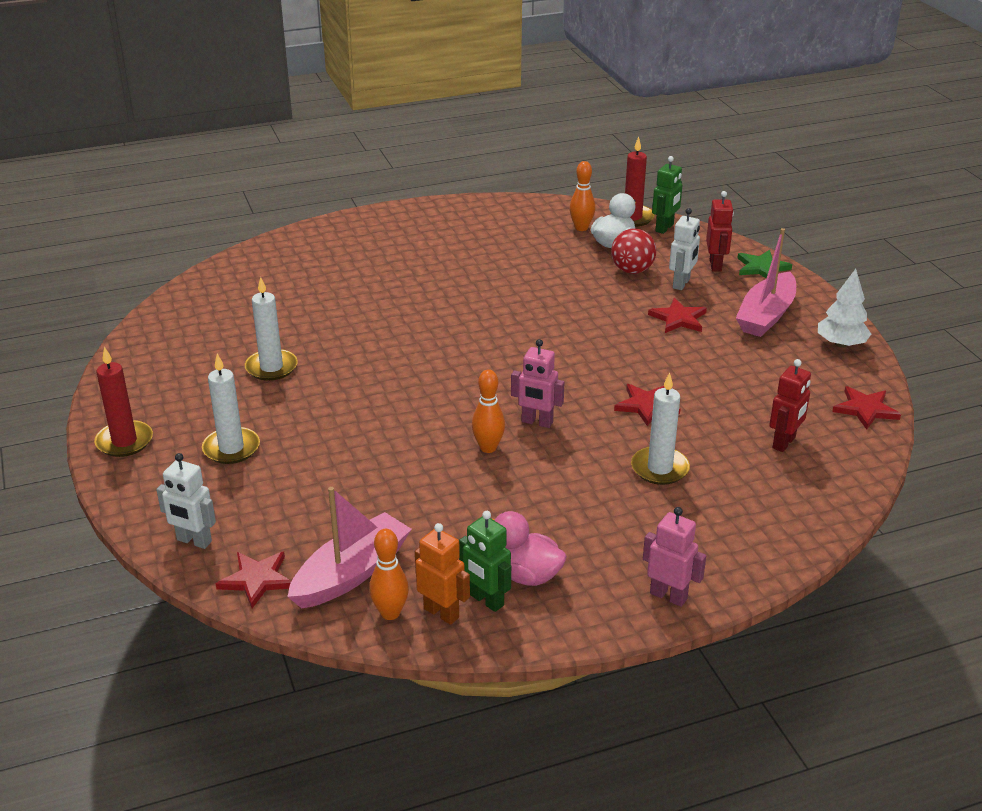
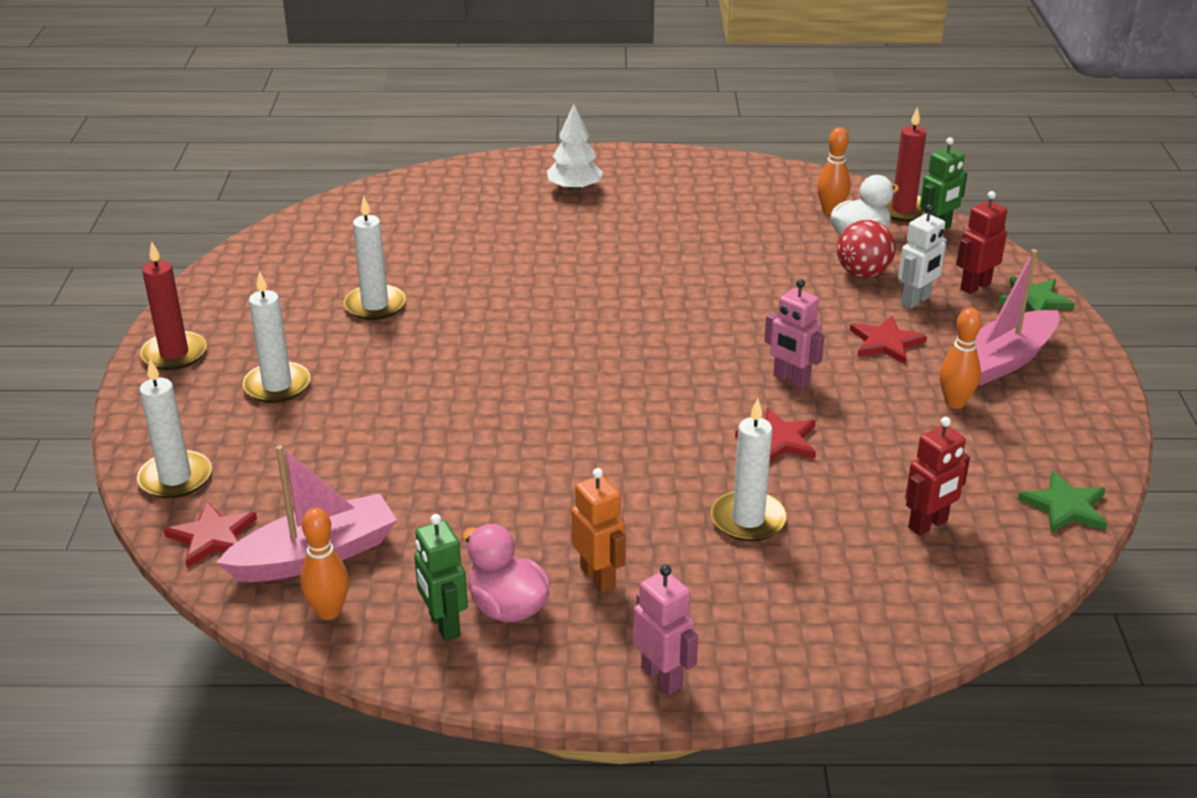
camera: 20 degrees right, 0 degrees up
(194, 541) = (175, 478): white robot -> white candle
(441, 613) = (385, 626): orange robot -> orange robot (598, 577)
(488, 448) = (557, 448): orange bowling pin -> orange bowling pin (955, 403)
(537, 422) = (633, 431): pink robot -> pink robot (791, 380)
(715, 265) = (975, 286): red robot -> red robot turned 150 degrees counterclockwise
(841, 344) = (1083, 416): white tree -> white tree (574, 189)
(865, 409) = (1065, 507): red star -> green star

